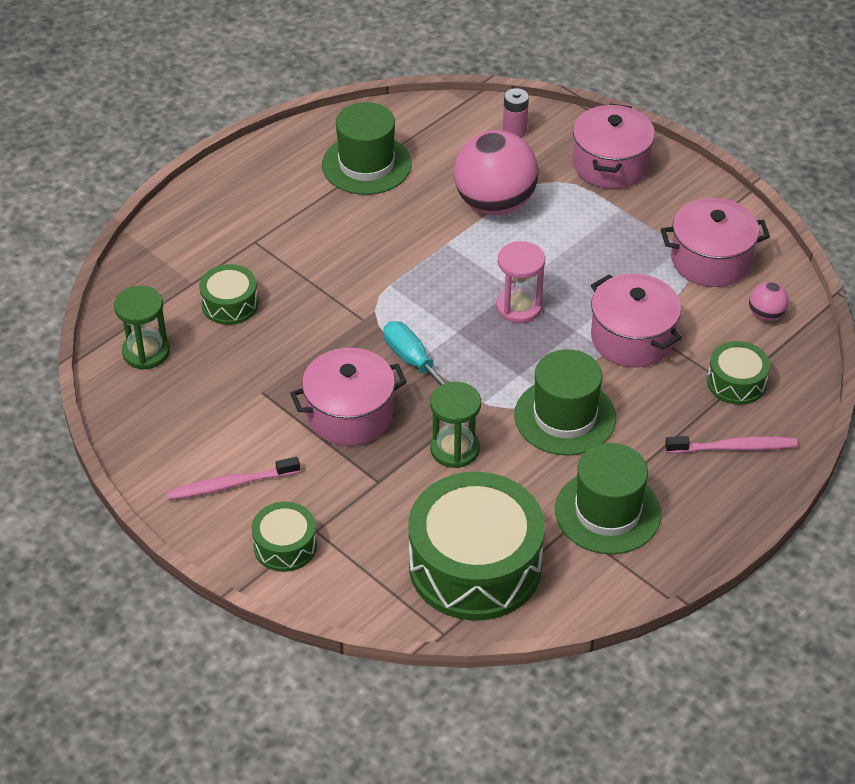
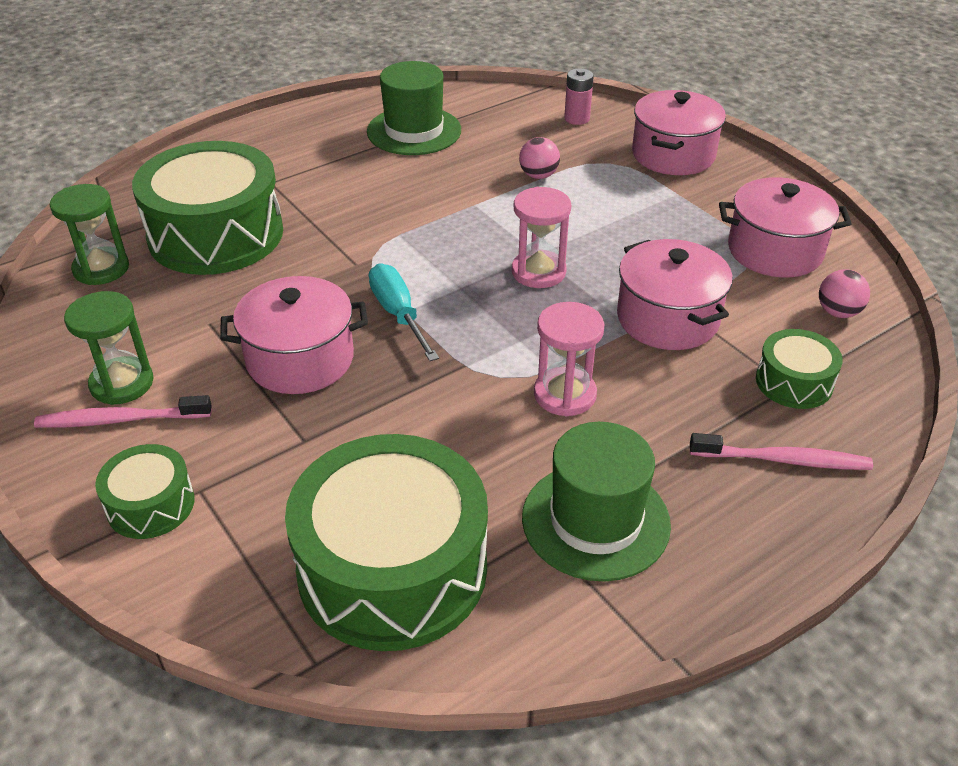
camera: 10 degrees right, 5 degrees down
(230, 304) = (216, 234): green drum -> green drum, size x2.08
(454, 449) = (414, 415): green hourglass -> green hourglass (122, 383)
(495, 204) = (538, 175): pink ball -> pink ball, size x0.44
(565, 417) = (565, 394): green hat -> pink hourglass

